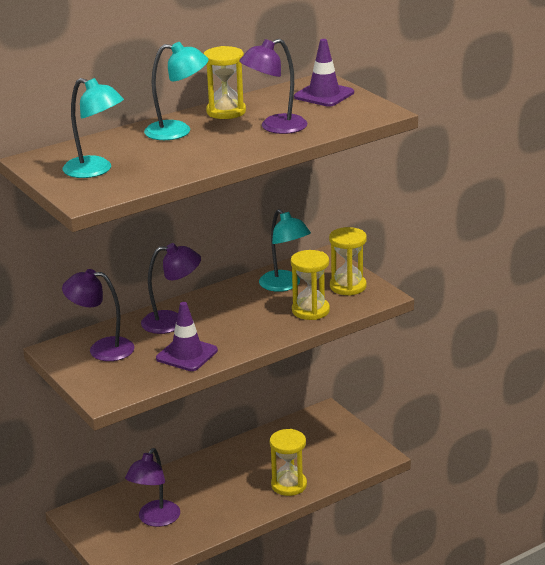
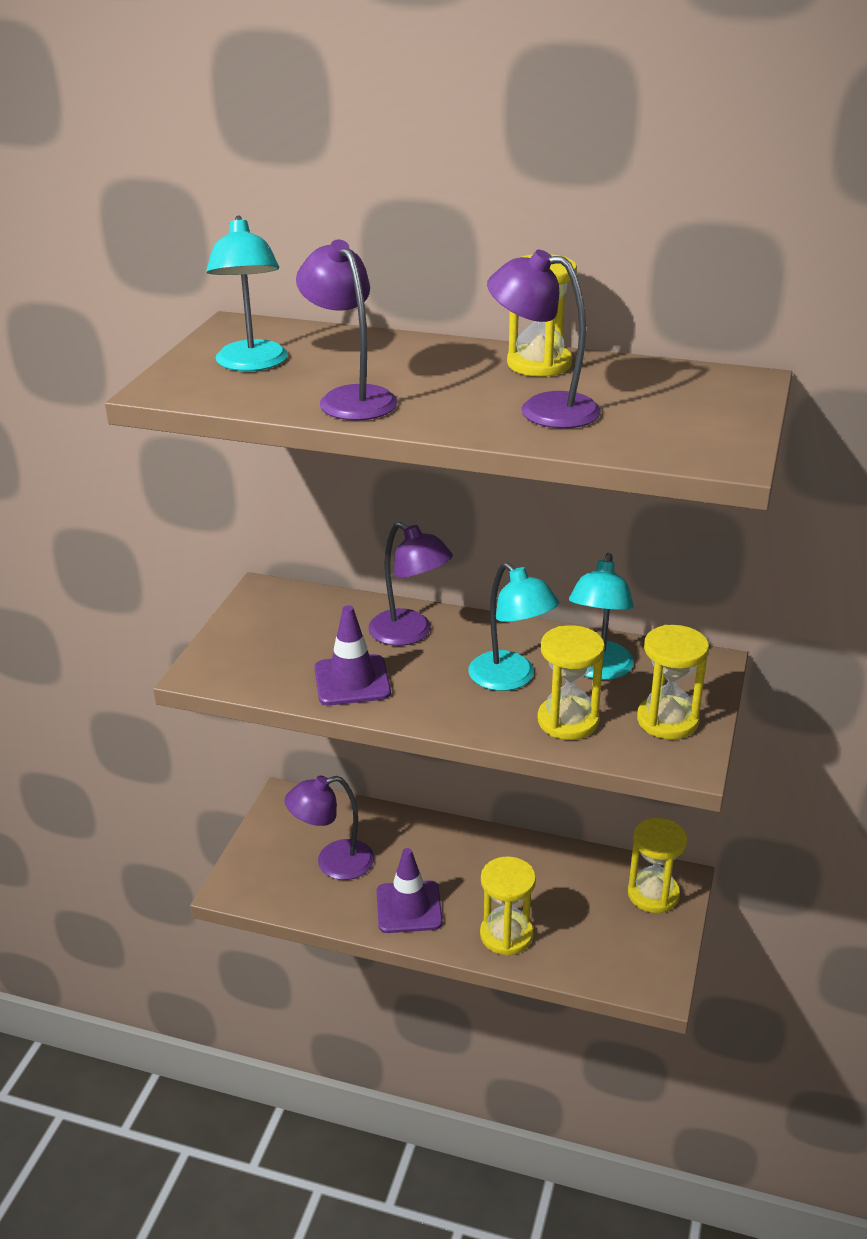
camera: 50 degrees right, 5 degrees up
(102, 349) = (297, 619): purple lamp -> purple lamp (350, 398)
(178, 131) = (433, 362): turquoise lamp -> turquoise lamp (510, 679)
(324, 95) = (705, 398): purple traffic cone -> purple traffic cone (409, 907)
(324, 425) = (653, 894): none -> yellow hourglass

